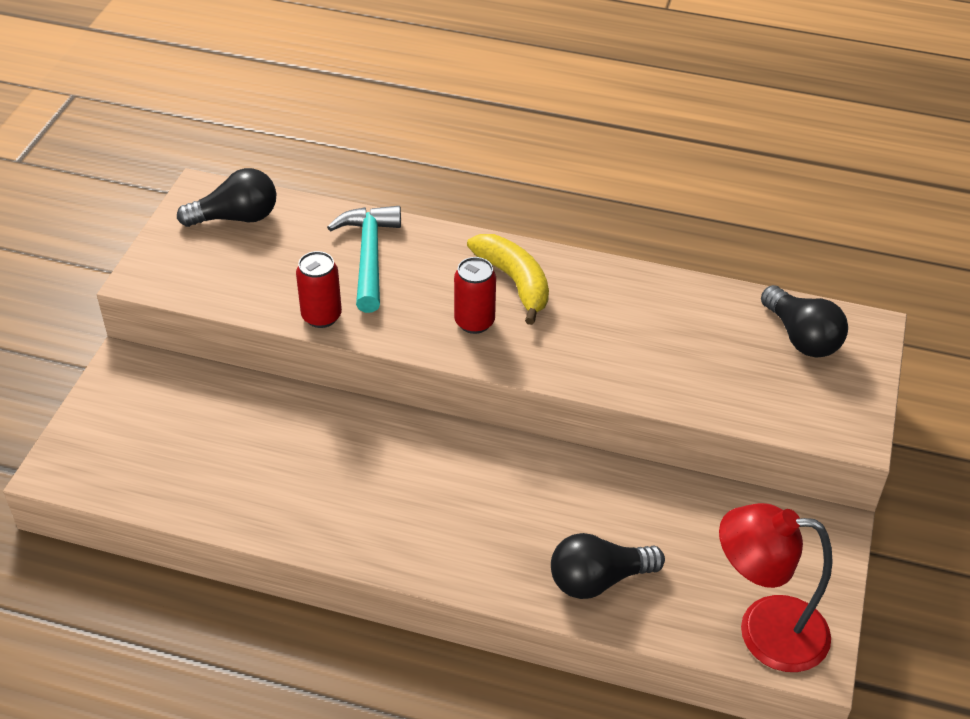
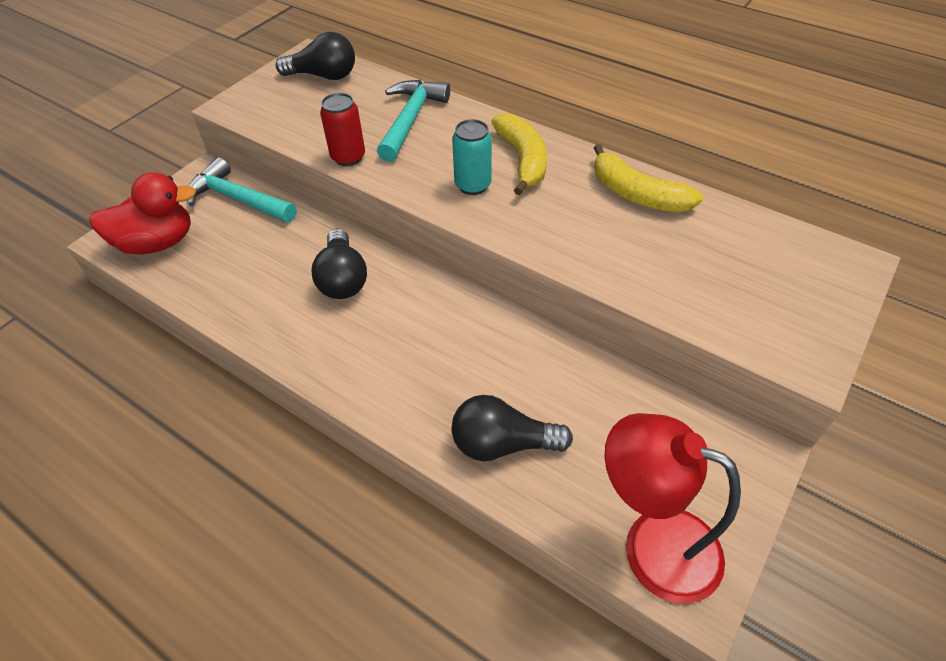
camera: 20 degrees right, 5 degrees up
(116, 461) = (157, 243): none -> red duck
(185, 388) = (238, 199): none -> turquoise hammer
(474, 322) = (472, 185): red can -> turquoise can
(646, 298) = (637, 194): none -> yellow banana
(801, 337) = (780, 257): black light bulb -> black light bulb (343, 279)

